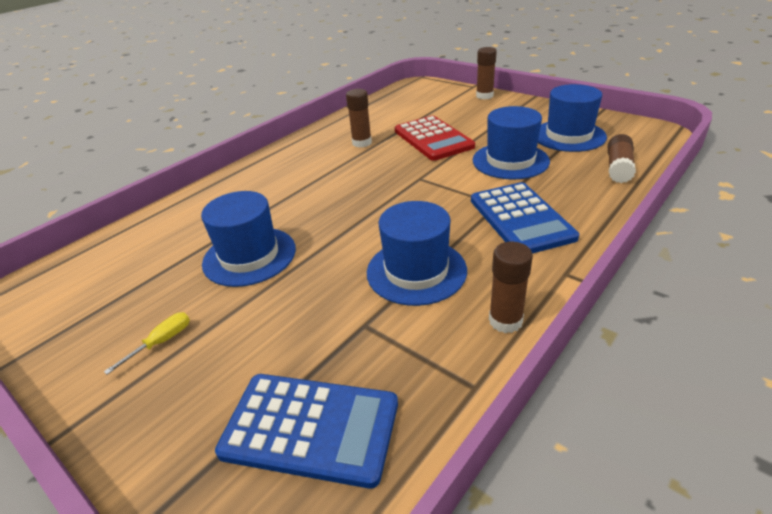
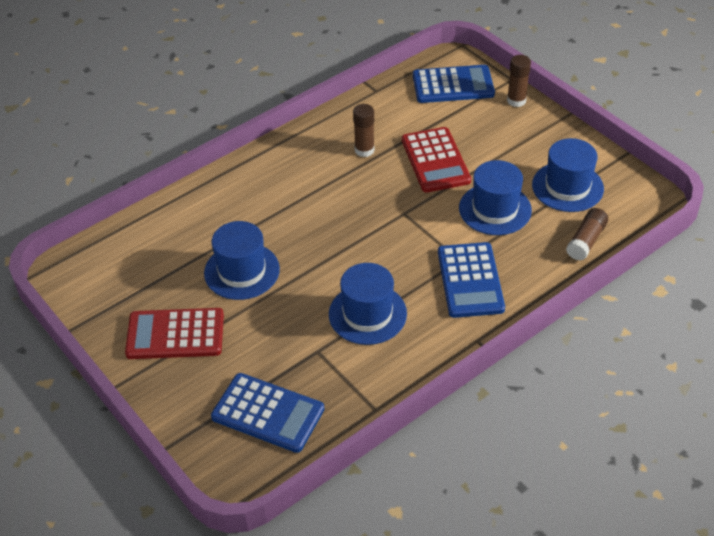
camera: 10 degrees right, 10 degrees up
(162, 342) = (175, 334): yellow screwdriver -> red calculator
(425, 96) = (453, 85): none -> blue calculator
(505, 321) = (415, 369): brown glue stick -> none

